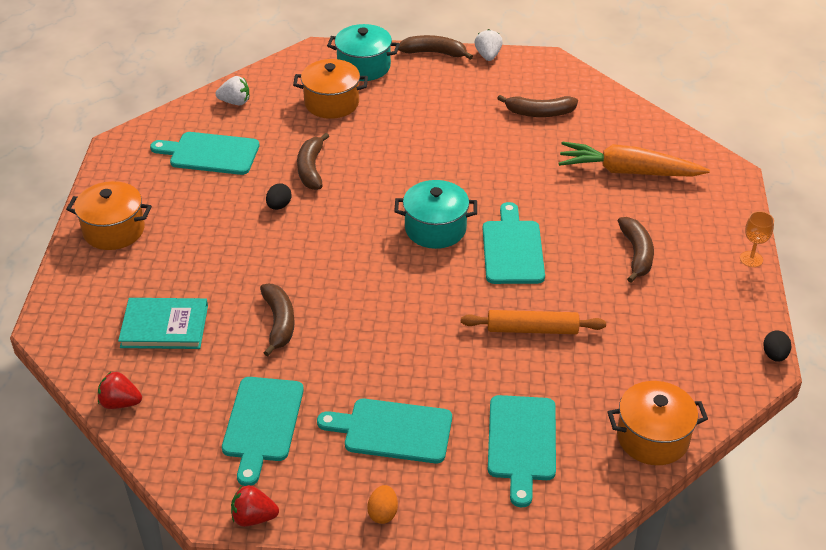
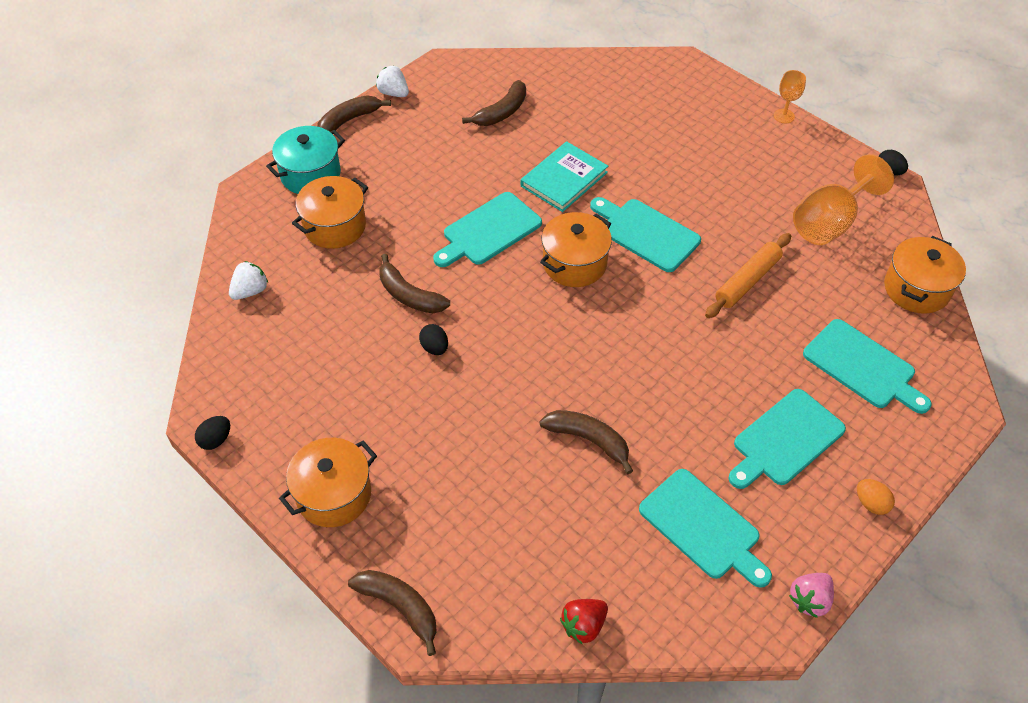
camera: 50 degrees left, 10 degrees up
(106, 158) = (216, 440): none -> black egg
(164, 326) = (512, 530): turquoise book -> turquoise book (564, 179)
(210, 153) = (305, 353): turquoise cutting board -> turquoise cutting board (489, 231)
(254, 518) = (809, 600): red strawberry -> pink strawberry
(435, 229) = (574, 263): turquoise pot -> orange pot
(628, 171) = (625, 112): orange carrot -> none
(636, 254) = (721, 169): brown banana -> brown banana (400, 607)
(660, 346) = (829, 222): none -> orange goblet

